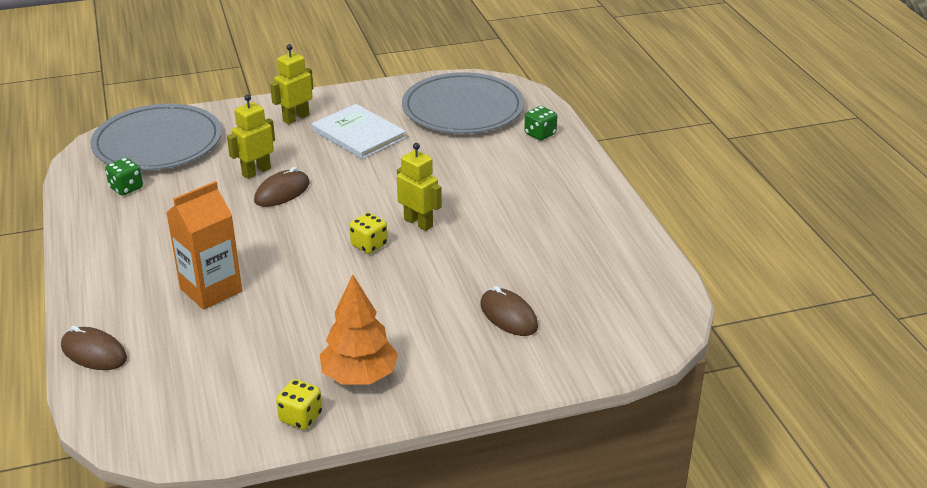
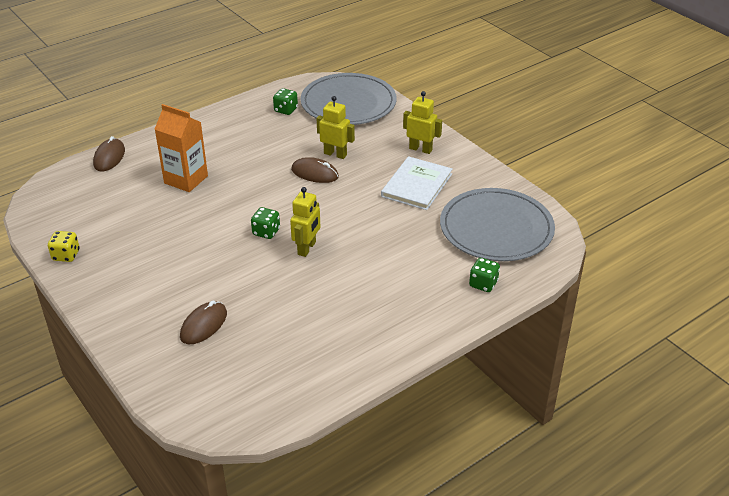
camera: 70 degrees right, 5 degrees up
(359, 376) = (113, 269): orange tree -> none
(369, 245) = (266, 232): yellow dice -> green dice

